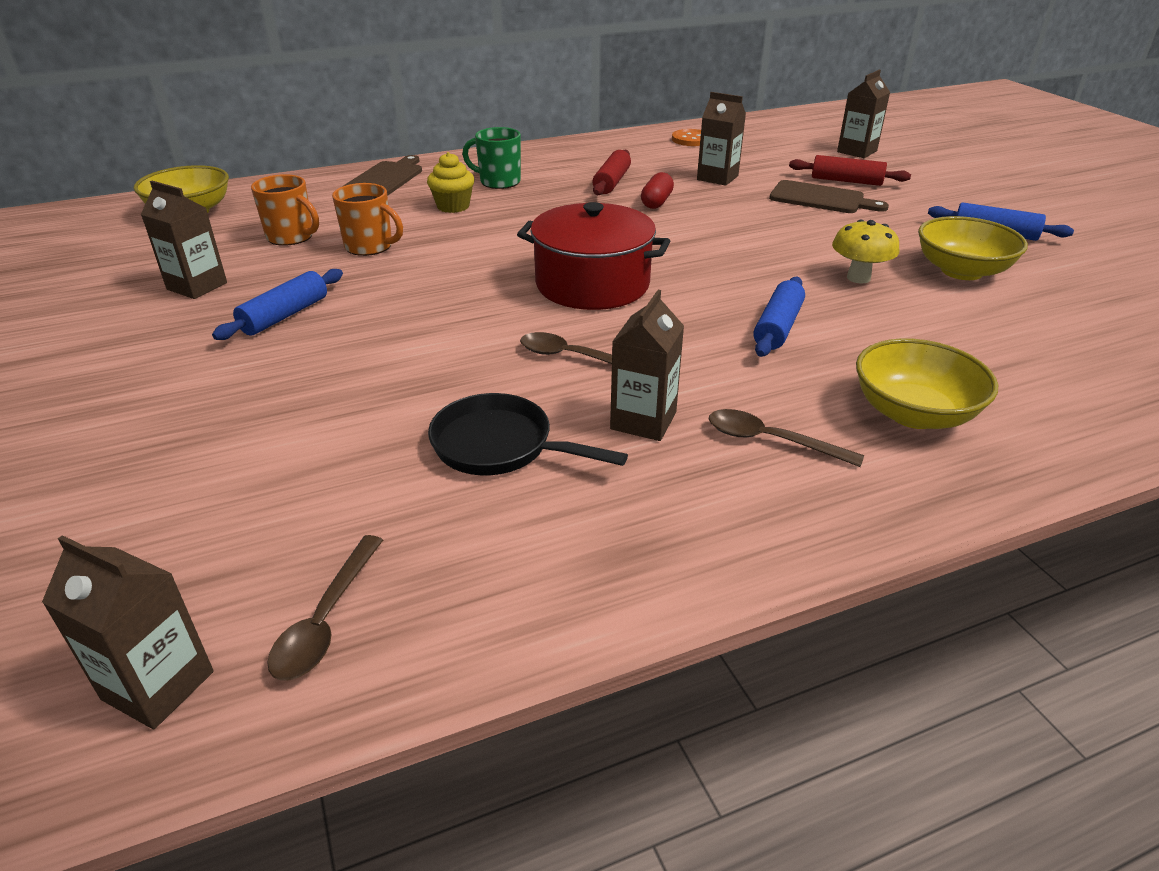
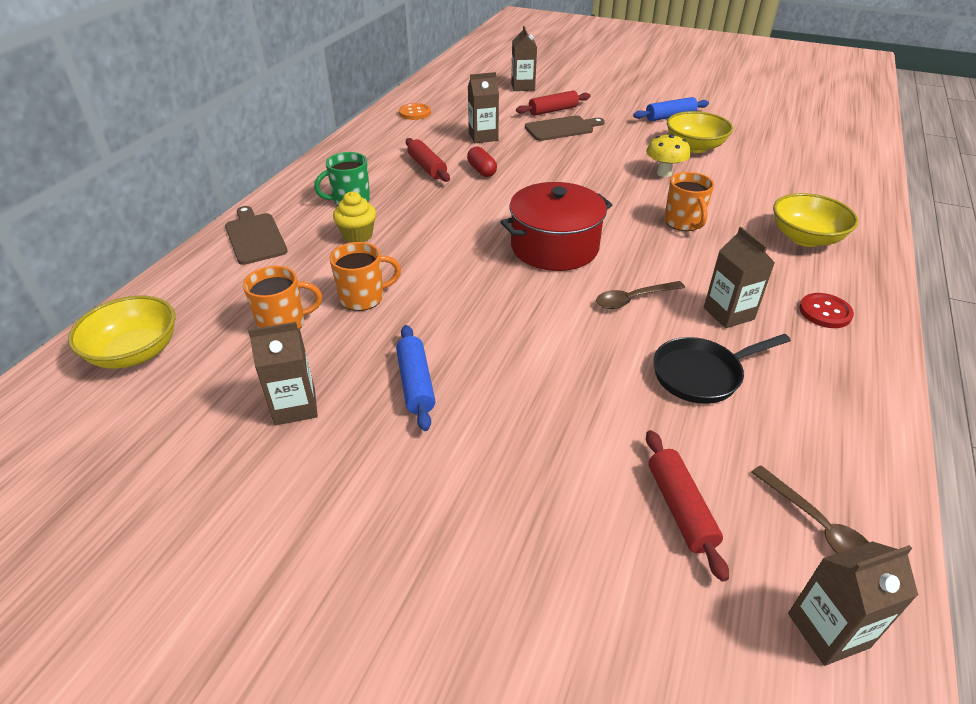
camera: 45 degrees left, 5 degrees up
(260, 515) = (680, 508): none -> red rolling pin
(764, 485) = (825, 312): none -> red button
(771, 441) = (788, 288): brown spoon -> none
(777, 327) = (683, 223): blue rolling pin -> orange mug

